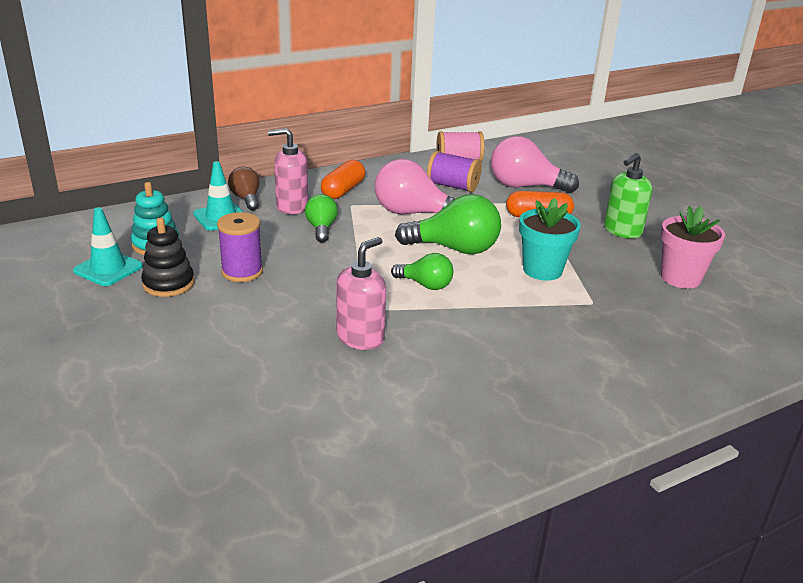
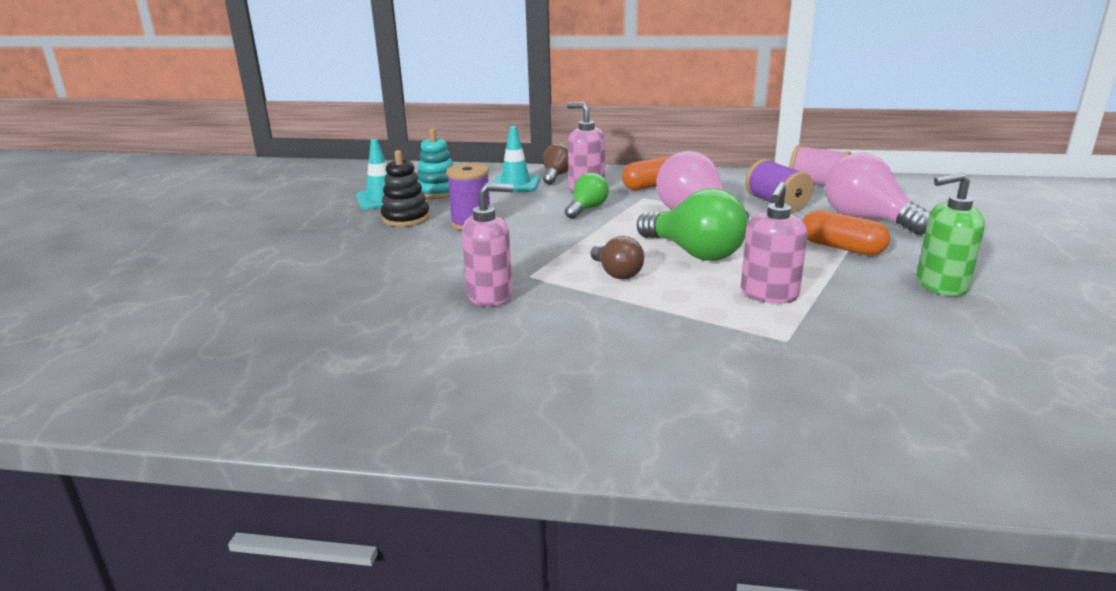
camera: 40 degrees right, 5 degrees down
(425, 285) = (616, 273): green light bulb -> brown light bulb
(542, 270) = (769, 294): turquoise flower pot -> pink soap dispenser
(680, 278) = (958, 351): pink flower pot -> none

